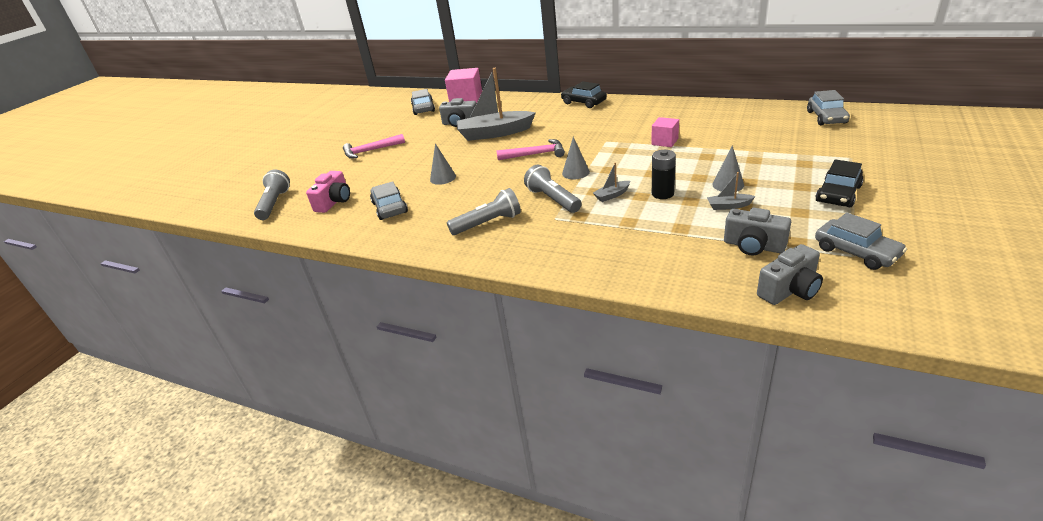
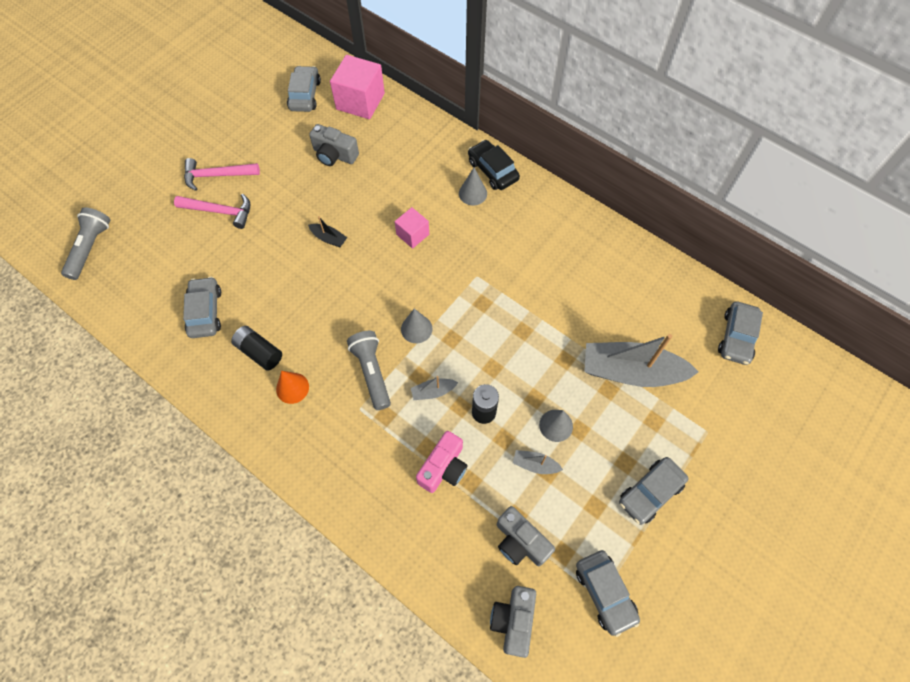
camera: 10 degrees right, 30 degrees up
(334, 202) = (152, 273): pink camera -> pink camera (443, 468)
(443, 178) = (276, 275): grey cone -> grey cone (472, 193)
(448, 214) = (259, 352): none -> black battery
(477, 154) = (329, 238): none -> black boat
(488, 223) = (292, 388): grey flashlight -> orange cone
(494, 133) = (364, 199): grey boat -> grey boat (631, 371)
(535, 154) = (390, 269): pink hammer -> pink hammer (220, 211)
(664, 141) = (538, 307): pink cube -> pink cube (412, 234)
(789, 290) = (513, 620): grey camera -> grey camera turned 120 degrees clockwise
(838, 194) = (650, 492): black car -> grey car

